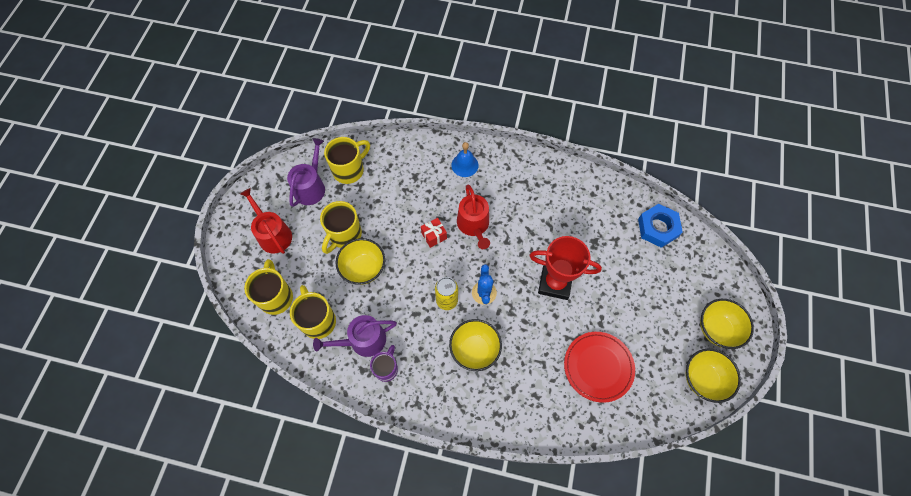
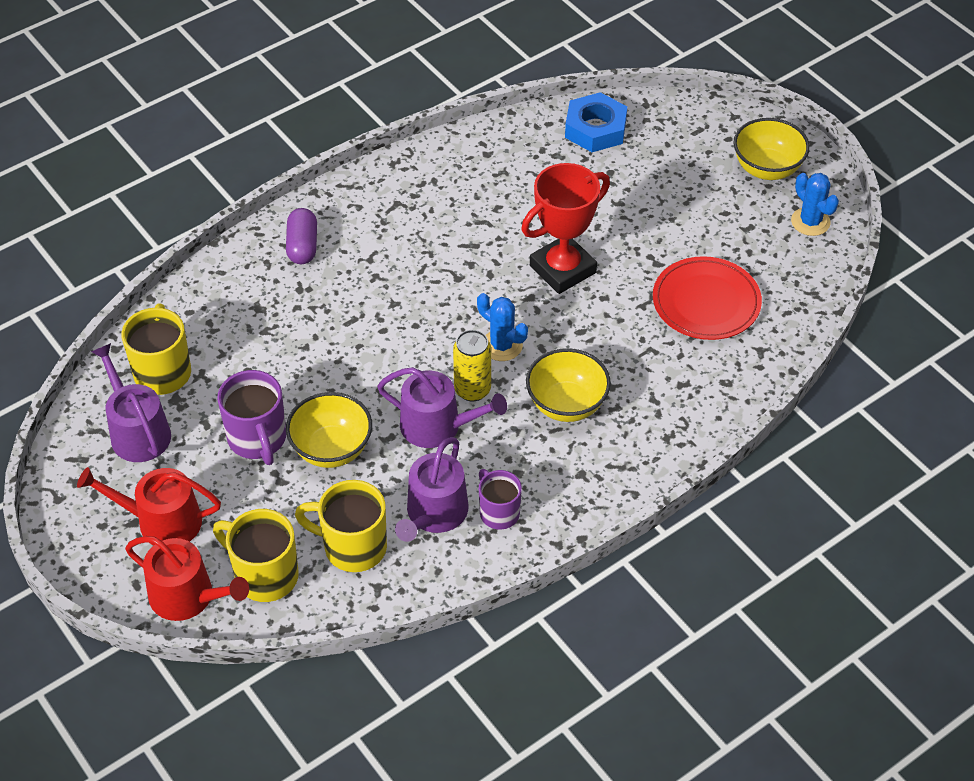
camera: 50 degrees left, 15 degrees down
(344, 235) = (258, 439): yellow mug -> purple mug
(413, 302) = (437, 426): none -> purple watering can
(434, 236) = (368, 344): red gift -> none
(464, 165) = (302, 246): blue bell -> purple capsule
(474, 225) = (399, 294): red watering can -> red watering can (188, 596)
(703, 379) = (810, 222): yellow bowl -> blue cactus

